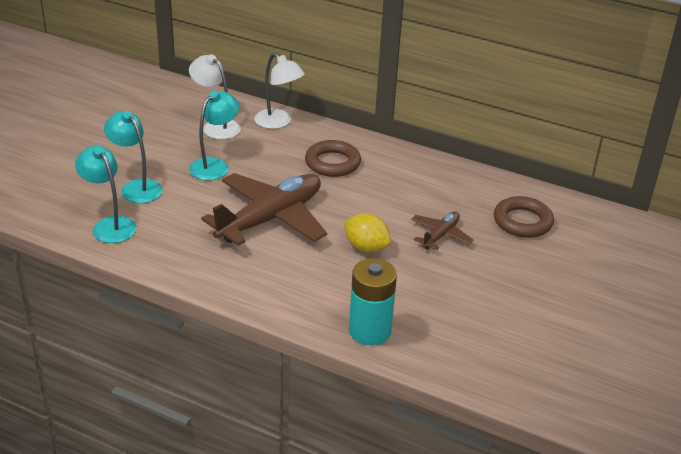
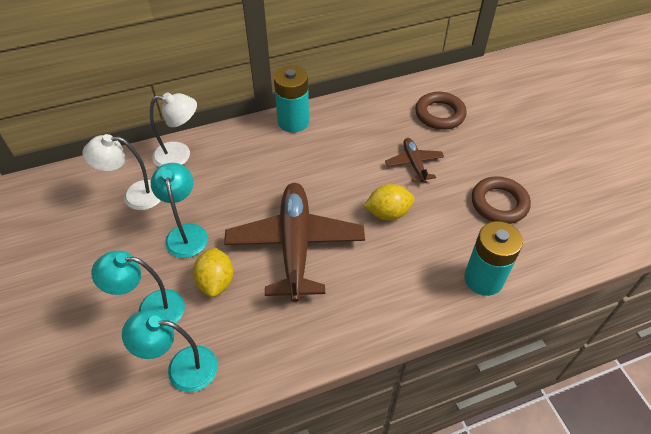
camera: 45 degrees left, 15 degrees up
(192, 201) = (216, 282): none -> yellow lemon
(332, 163) = (268, 160): brown ring -> brown ring (499, 203)
(390, 152) = (293, 122): none -> turquoise battery

